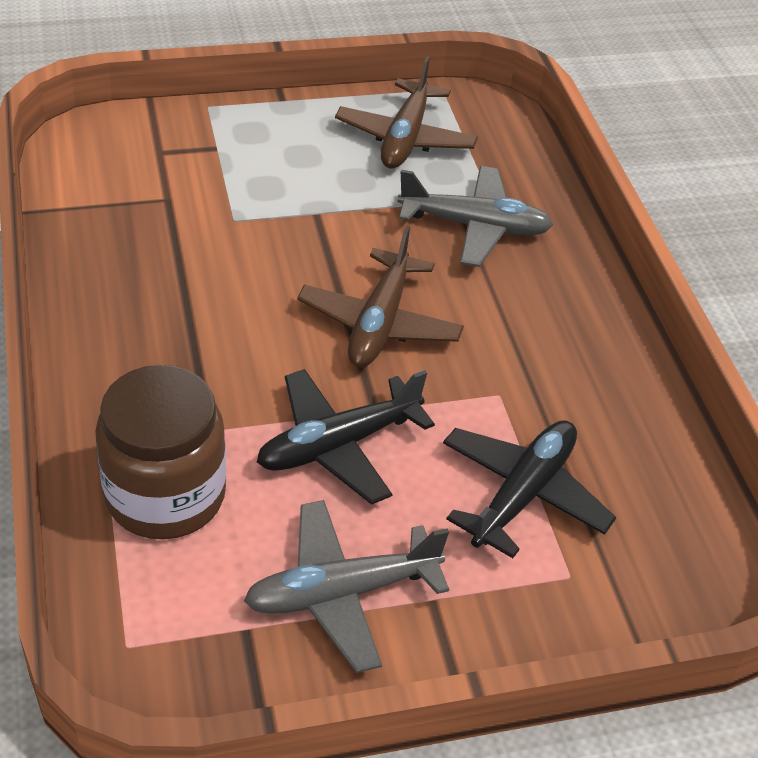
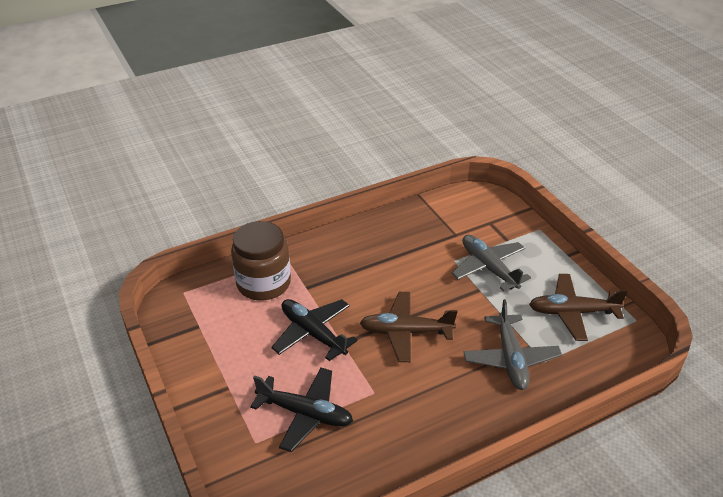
camera: 80 degrees right, 5 degrees down
(341, 593) = (224, 353): grey plane -> grey plane (488, 268)

